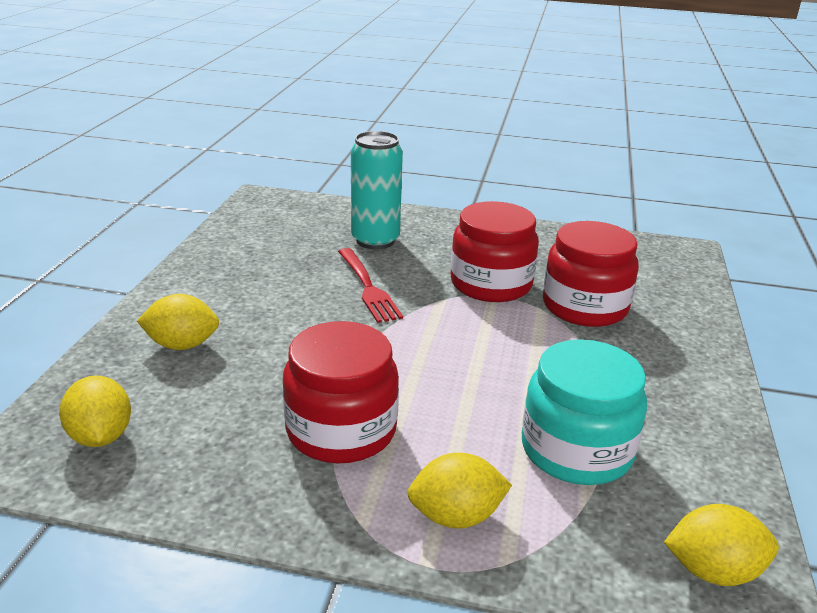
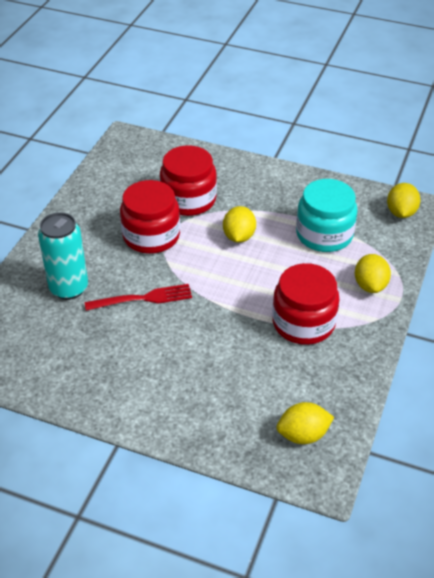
camera: 80 degrees left, 15 degrees up
(182, 345) = (205, 402): yellow lemon -> yellow lemon (239, 236)

